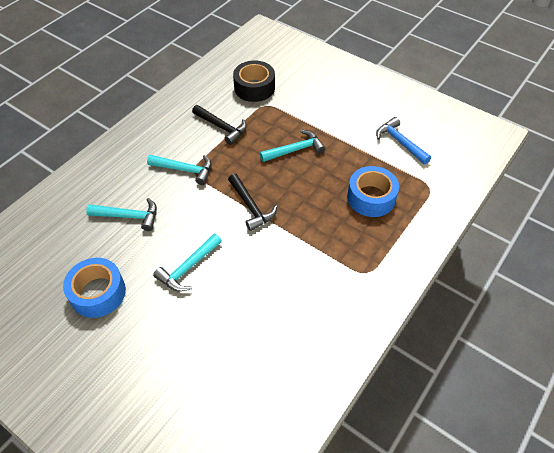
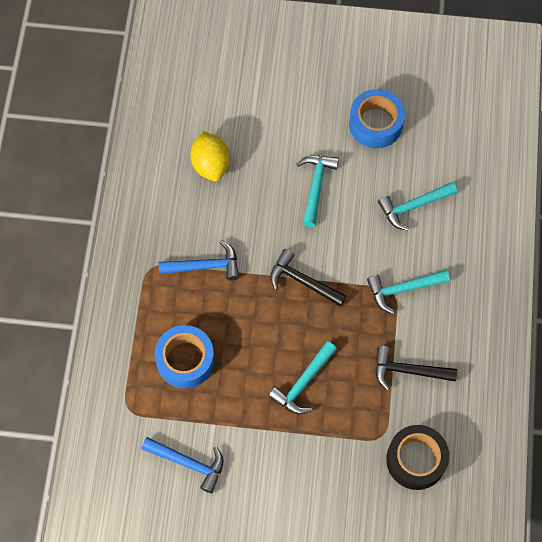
camera: 150 degrees right, 15 degrees up
(263, 333) = (211, 165): none -> yellow lemon
(319, 252) = (205, 266): none -> blue hammer

